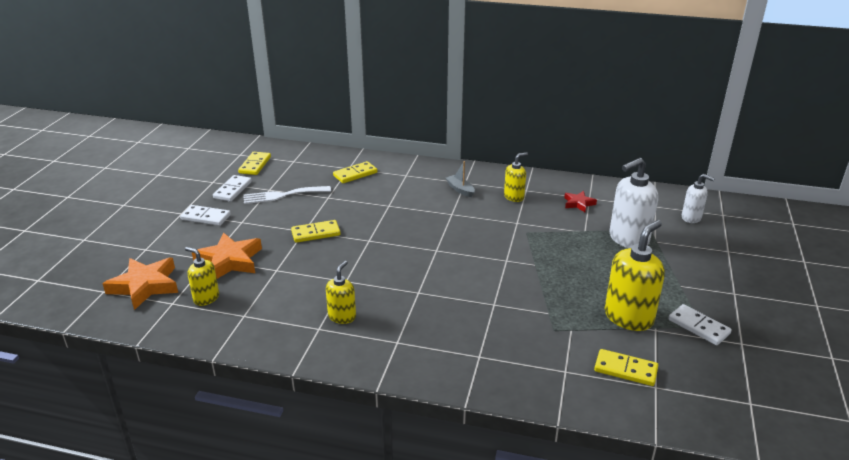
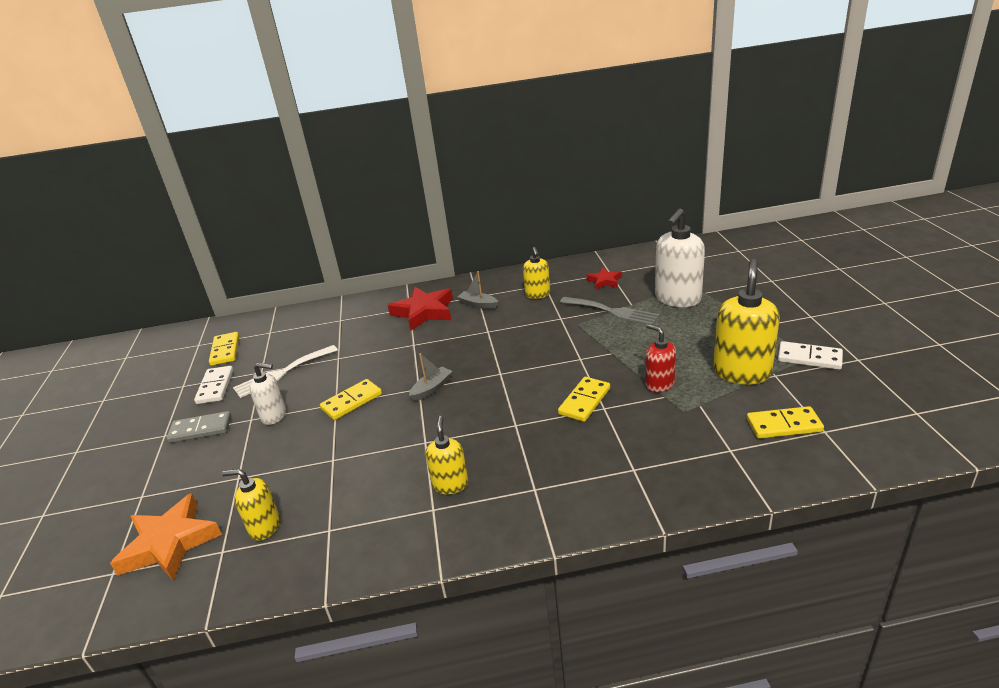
camera: 20 degrees left, 0 degrees up
(205, 217) = (200, 429): white domino -> grey domino
(229, 261) = (266, 470): orange star -> none
(355, 174) = (352, 324): yellow domino -> yellow domino (584, 401)
(378, 244) = (431, 388): none -> grey boat
(414, 182) = (424, 312): none -> red star
(514, 197) = (537, 294): yellow soap dispenser -> yellow soap dispenser turned 135 degrees clockwise
(552, 302) = (659, 384): none -> red soap dispenser
(564, 231) = (612, 311): none -> grey fork
(691, 218) = (715, 262): white soap dispenser -> white soap dispenser (274, 416)

